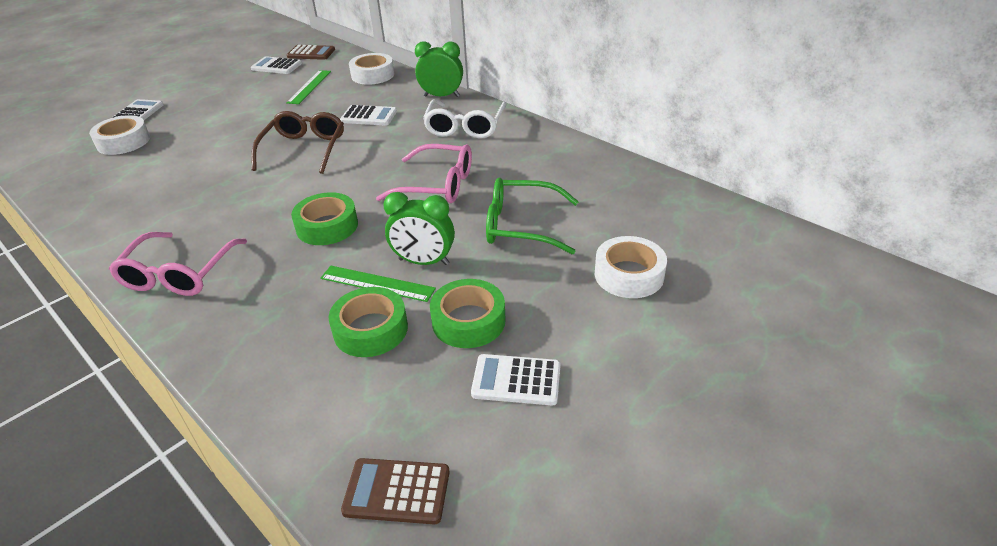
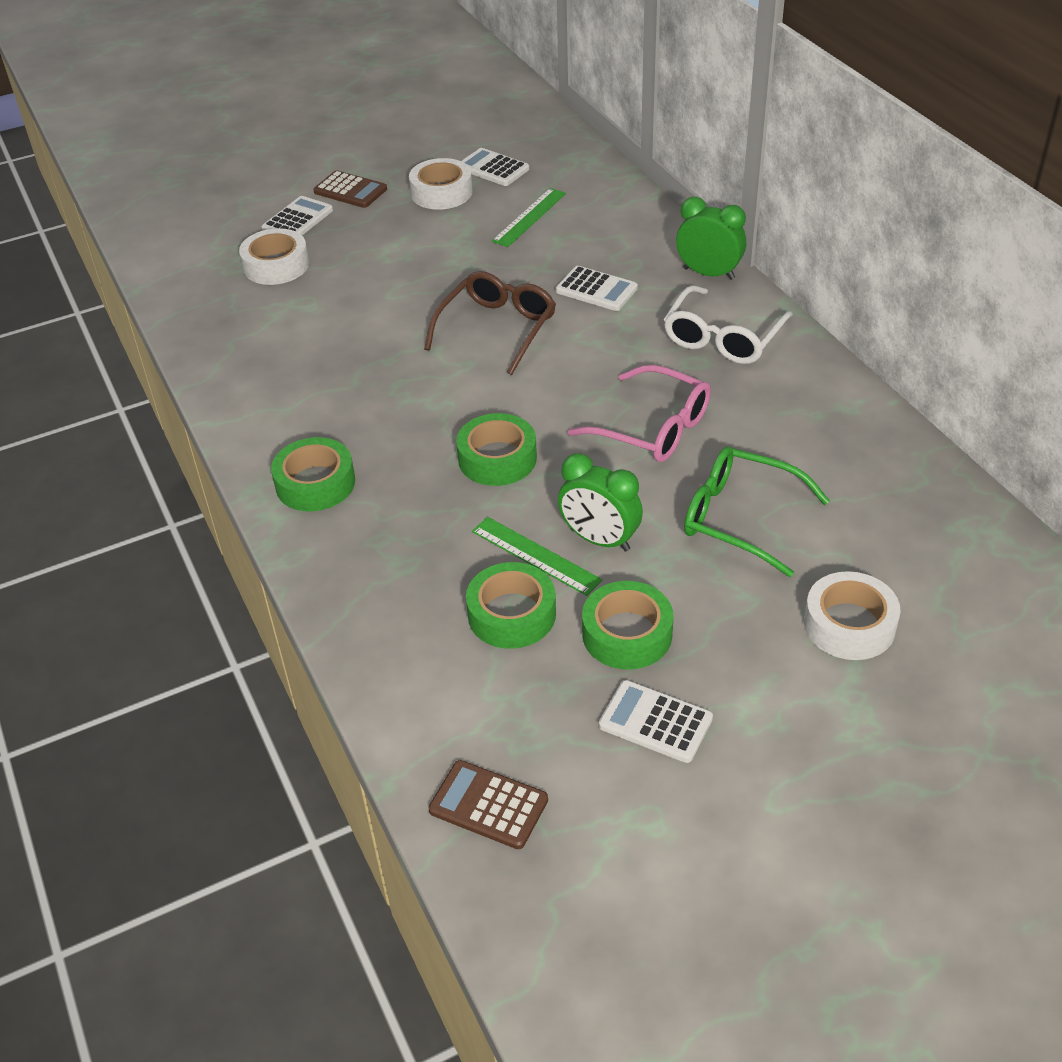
camera: 20 degrees right, 5 degrees up
(179, 273) = (315, 483): pink glasses -> green tape
(311, 53) = (546, 152): brown calculator -> brown calculator (350, 190)
(372, 75) = (623, 213): white tape -> white tape (441, 192)

